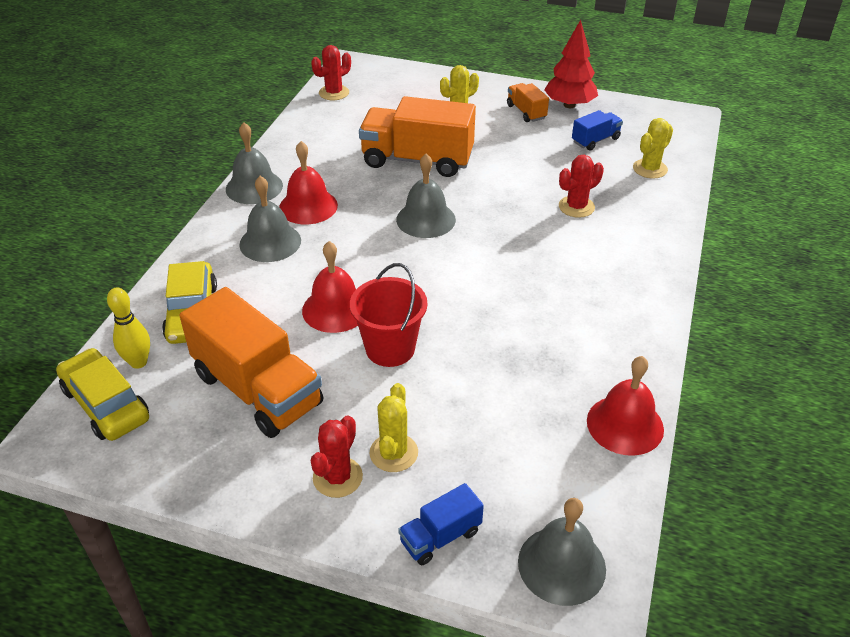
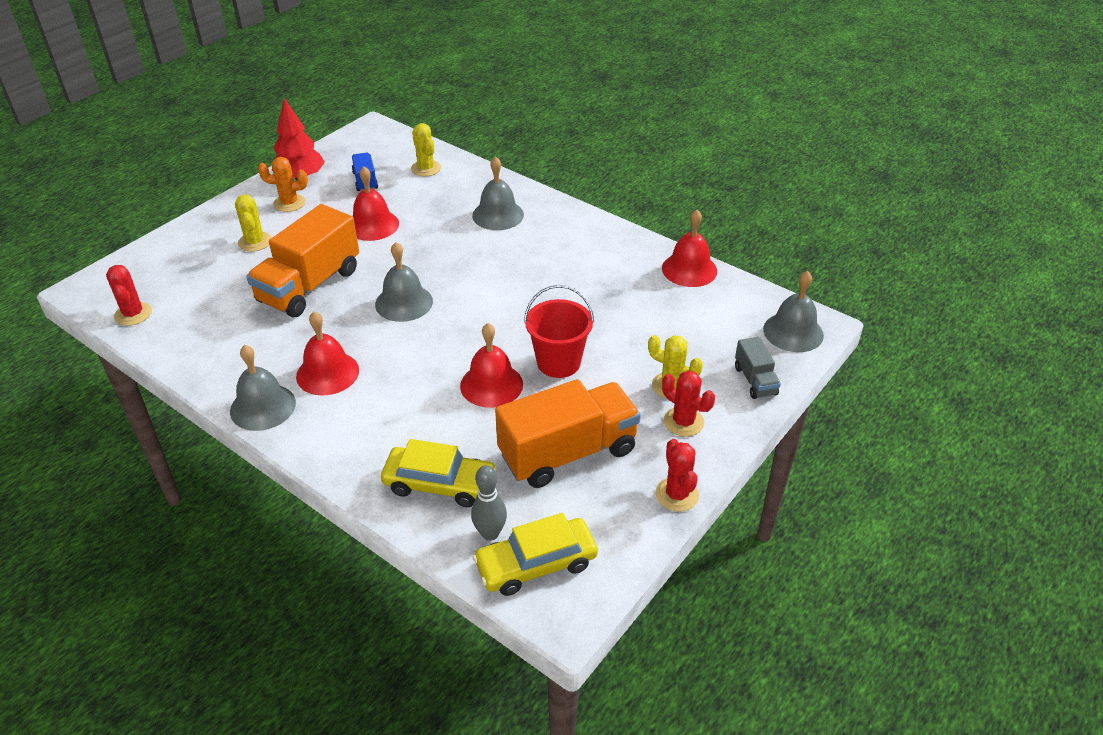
camera: 70 degrees left, 0 degrees up
(138, 362) = (490, 533): yellow bowling pin -> grey bowling pin
(270, 242) = (366, 410): grey bell -> grey bell (498, 215)
(440, 537) = (755, 380): blue truck -> grey truck
(526, 112) = (289, 203): orange truck -> orange cactus
(529, 166) = (372, 225): none -> red bell
(576, 207) = (447, 218): red cactus -> red cactus (677, 494)

